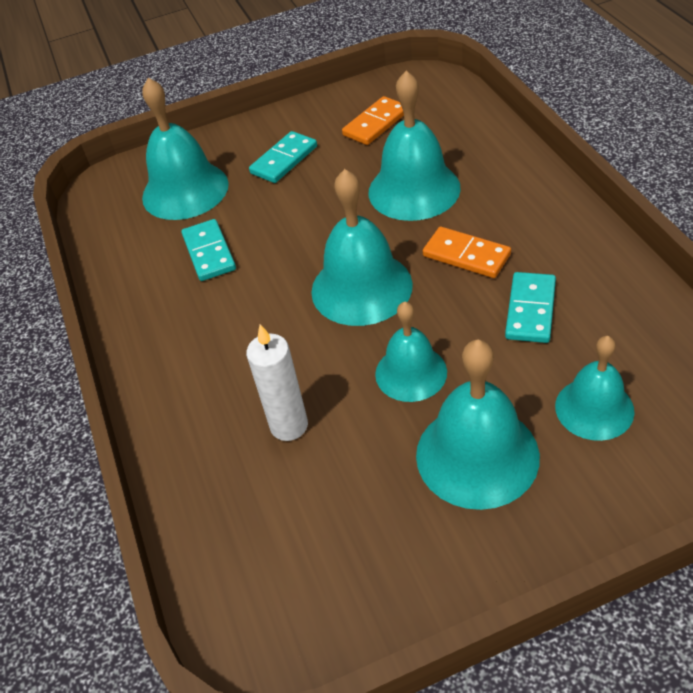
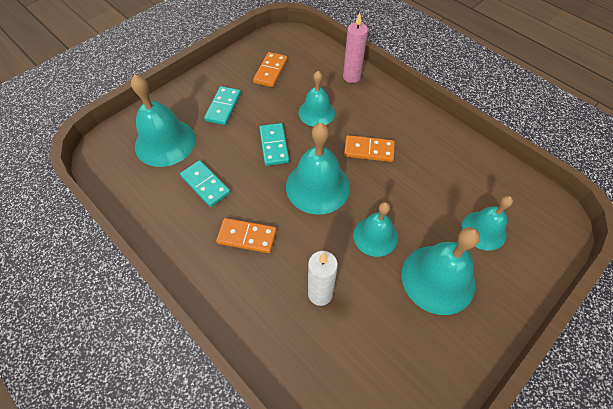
camera: 30 degrees left, 10 degrees up
(228, 329) = (247, 237): none -> orange domino
(414, 190) = (316, 112): turquoise bell -> turquoise bell, size x0.64
(496, 150) = (352, 77): none -> pink candle
(530, 310) = (421, 177): turquoise domino -> turquoise domino (274, 146)

